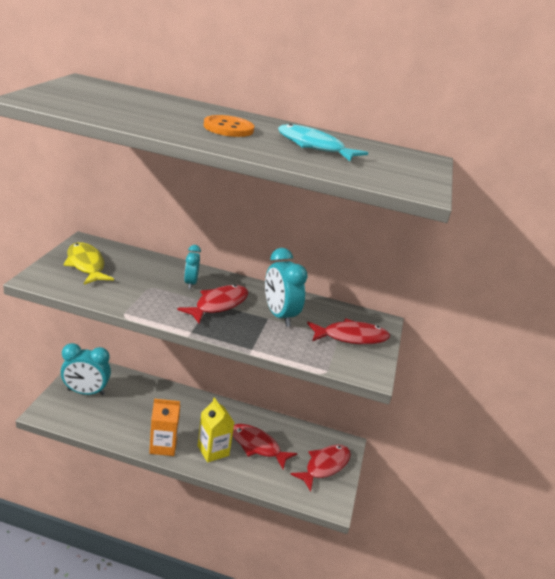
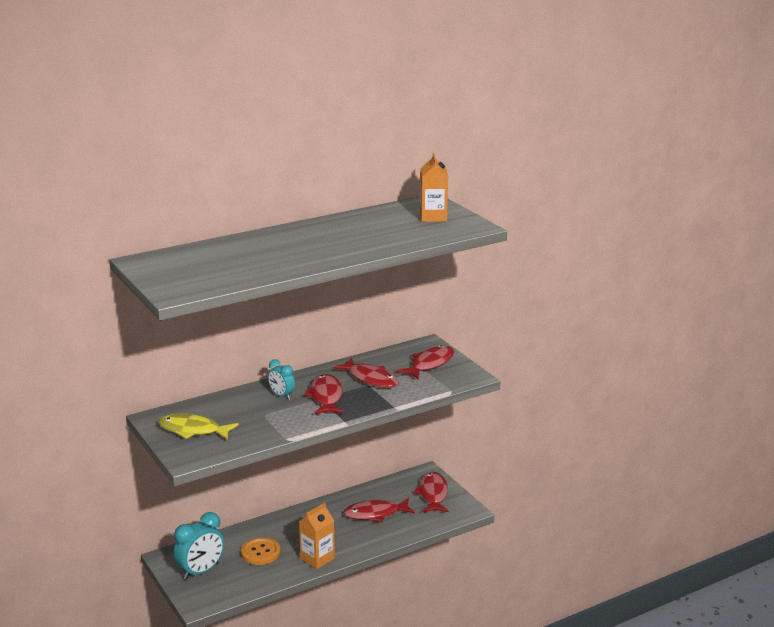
camera: 40 degrees left, 5 degrees down
(213, 450) = (353, 537): yellow carton -> none
(228, 128) = (310, 244): orange button -> orange button (260, 552)
(279, 315) = (370, 379): turquoise clock -> red fish
(314, 147) = (375, 229): turquoise fish -> none
(396, 166) = (433, 217): none -> orange carton

